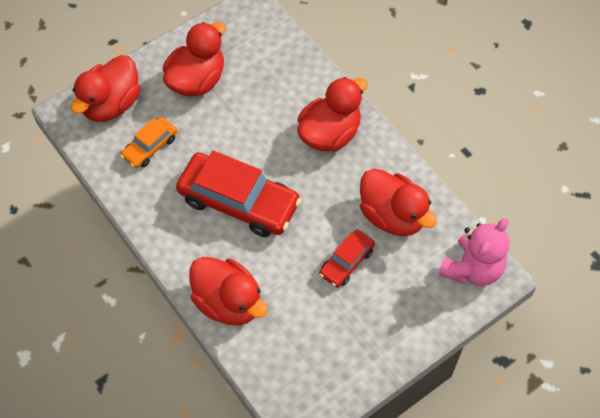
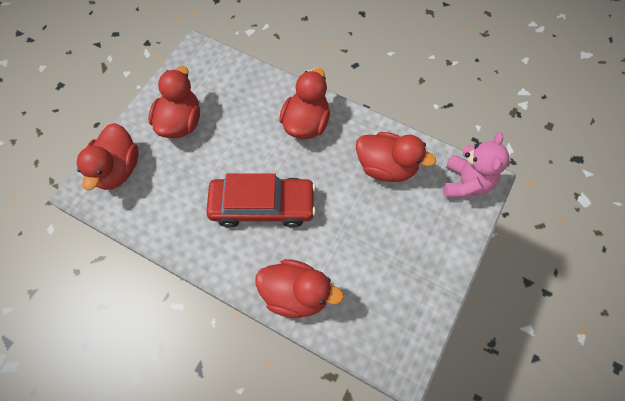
camera: 25 degrees left, 5 degrees up
(150, 147) = (167, 191): orange car -> none
(346, 262) = (371, 218): red car -> none

